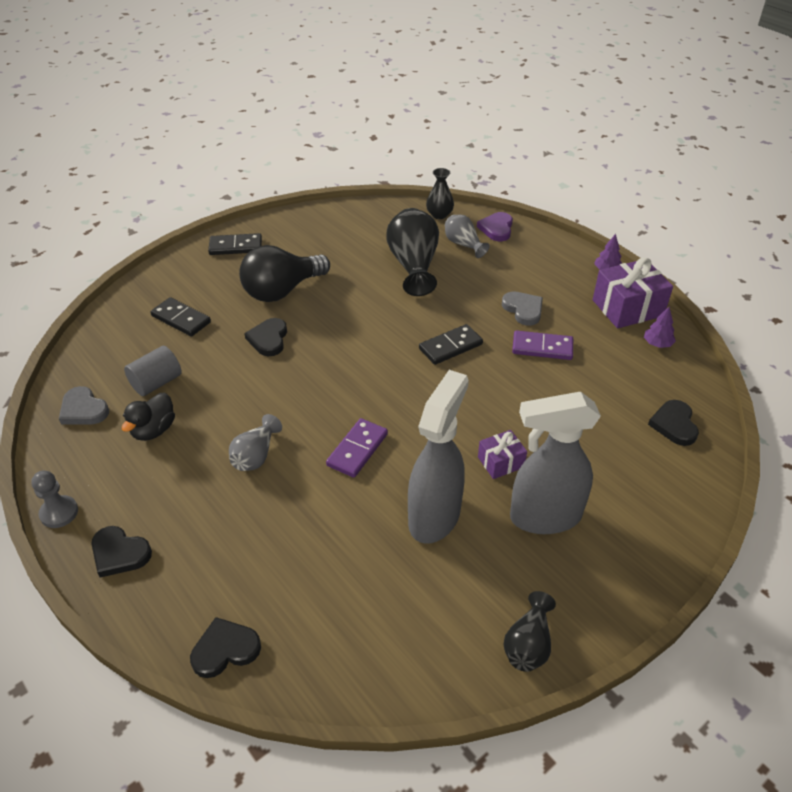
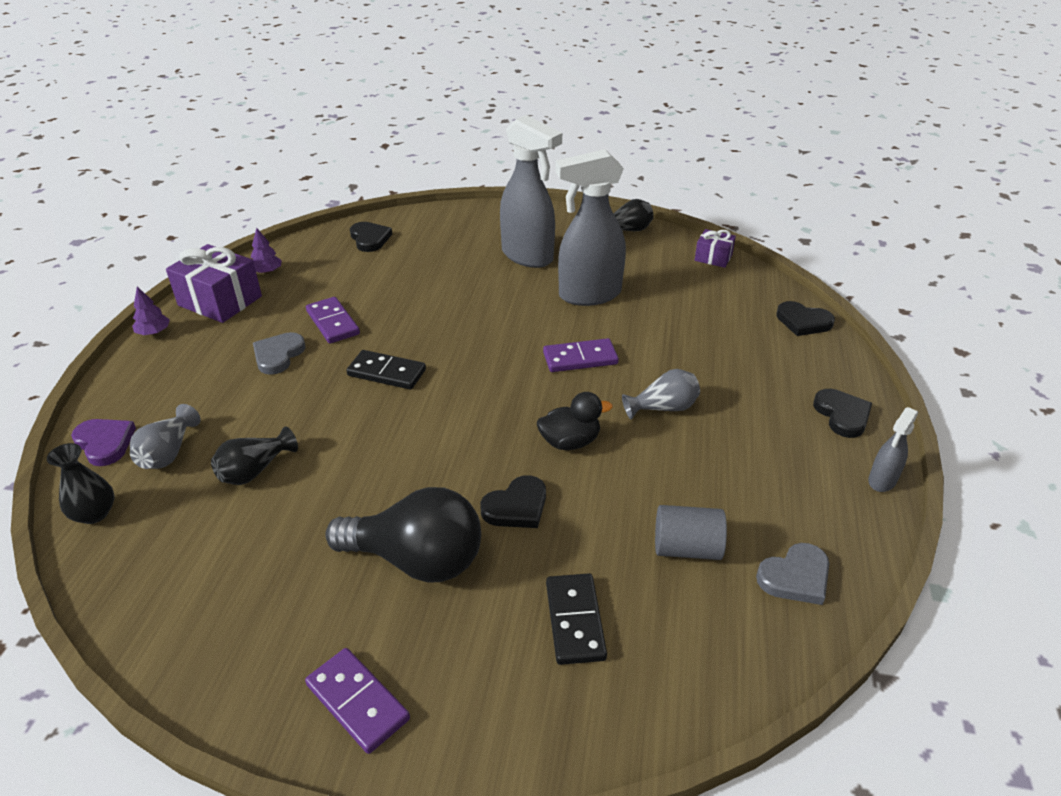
camera: 130 degrees left, 5 degrees down
(59, 513) = (882, 481): grey pawn -> grey spray bottle
(83, 410) = (795, 577): grey heart -> grey heart turned 60 degrees clockwise
(154, 430) = (734, 495): black duck -> black duck (570, 442)
(235, 247) = (358, 701): black domino -> purple domino
(413, 266) = (254, 470): black vase -> black vase, size x0.56
(496, 228) = (105, 443): purple heart -> purple heart turned 105 degrees counterclockwise
(500, 462) = (501, 290): purple gift -> purple gift (713, 257)
(674, 424) = (370, 239): black heart -> black heart turned 75 degrees counterclockwise

